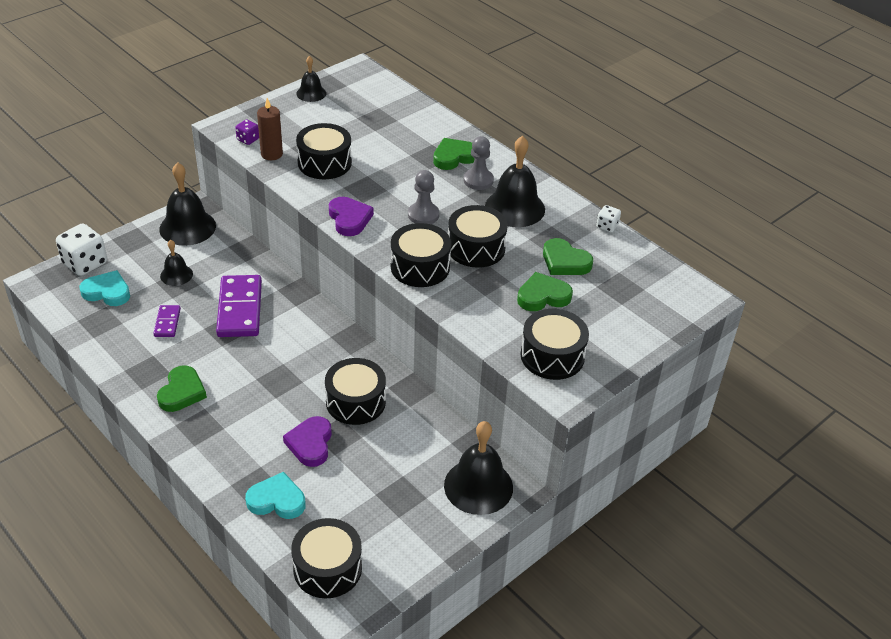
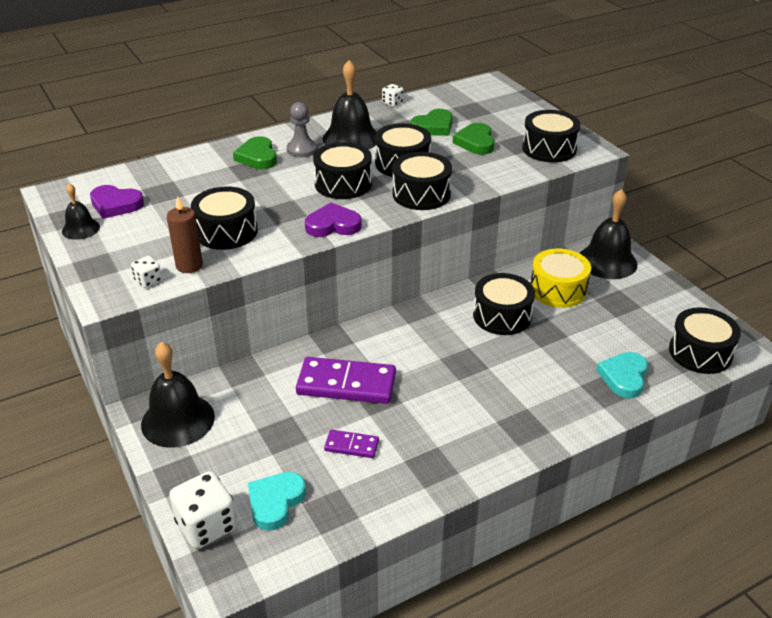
camera: 75 degrees left, 5 degrees down
(176, 275) = (266, 434): black bell -> none
(182, 392) = (470, 438): green heart -> none
(248, 139) = (148, 281): purple dice -> white dice
(310, 444) = (553, 349): purple heart -> purple heart (115, 205)
(411, 444) = (558, 290): none -> yellow drum
(423, 215) = (343, 184): grey pawn -> black drum

